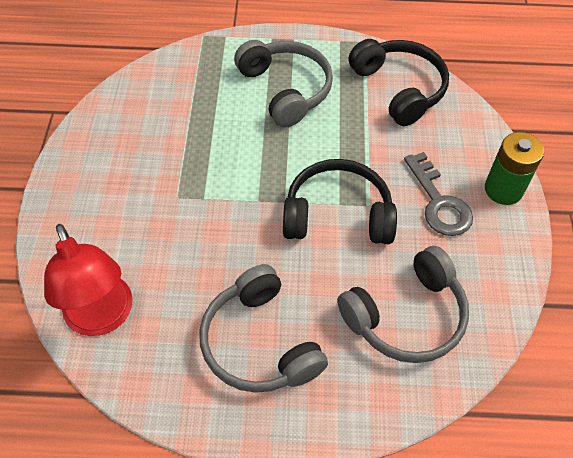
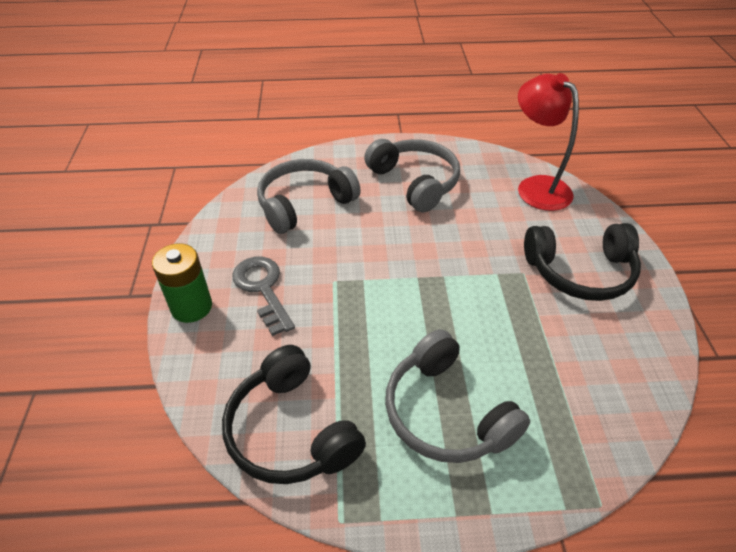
camera: 175 degrees right, 10 degrees down
(337, 215) = (364, 269): black headphones -> black headphones (580, 272)

